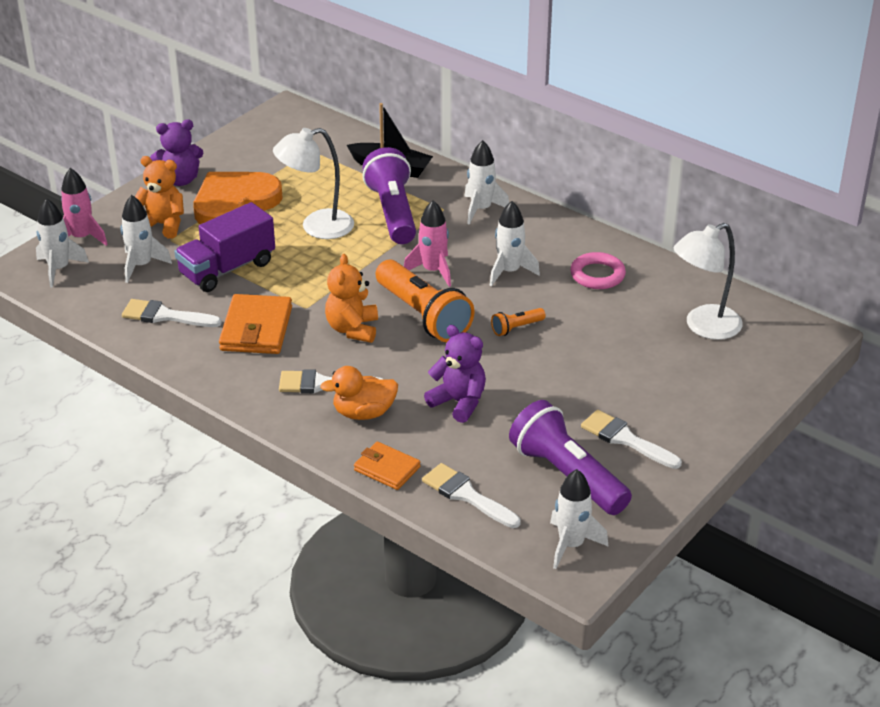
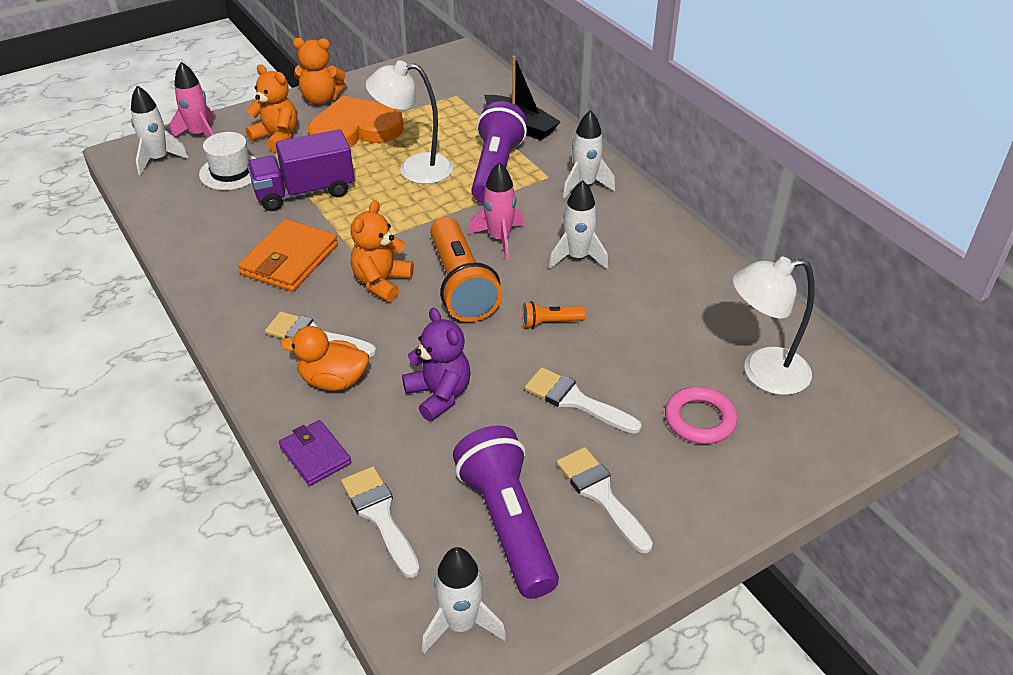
camera: 20 degrees right, 5 degrees up
(141, 265) = (231, 172): white rocket -> white hat
(165, 316) = (216, 226): white brush -> white brush (575, 400)
(180, 180) = (321, 99): purple teddy bear -> orange teddy bear
(387, 469) = (315, 455): orange wallet -> purple wallet
(597, 275) = (670, 282): pink ring -> pink ring (700, 419)

